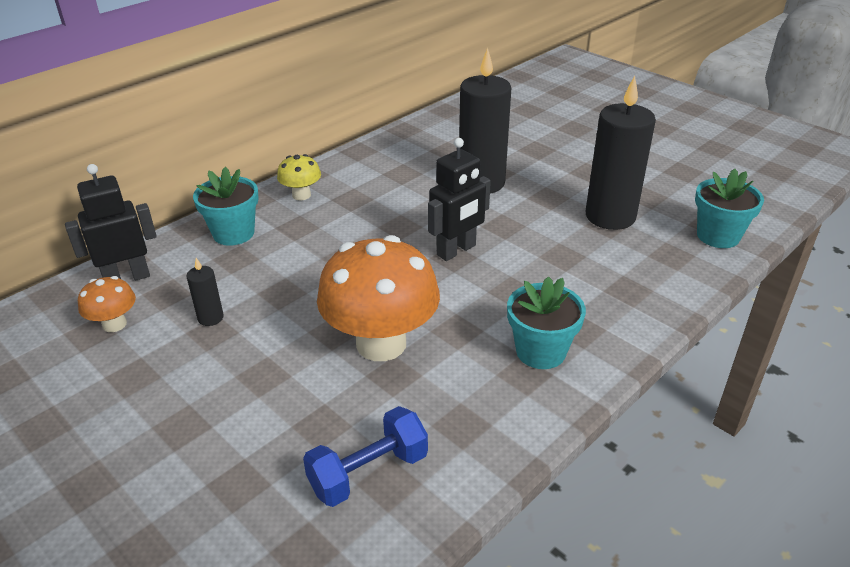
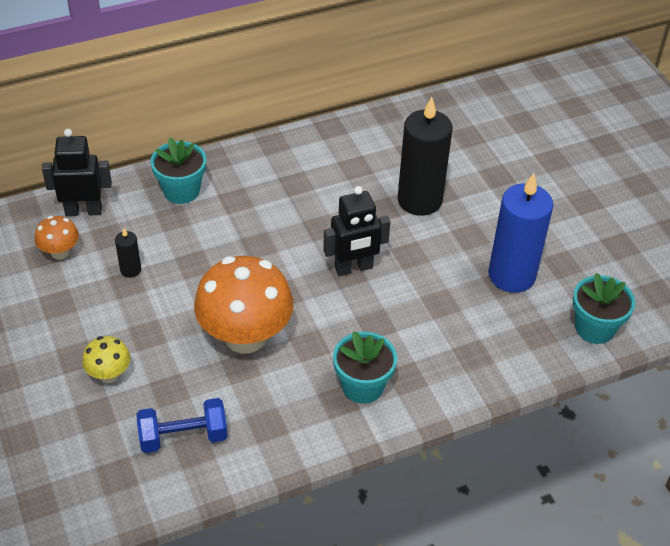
camera: 20 degrees right, 10 degrees up
(301, 195) = (255, 166): yellow mushroom -> yellow mushroom (109, 374)
(610, 216) = (511, 275): black candle -> blue candle

